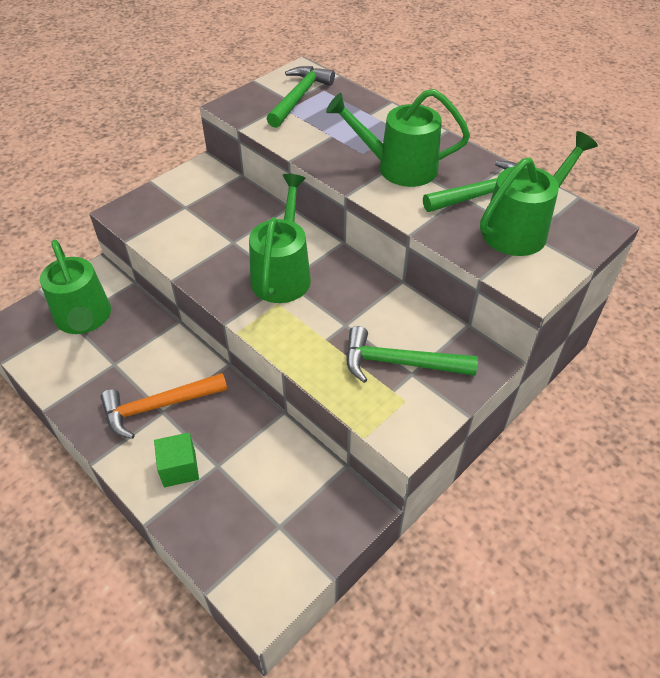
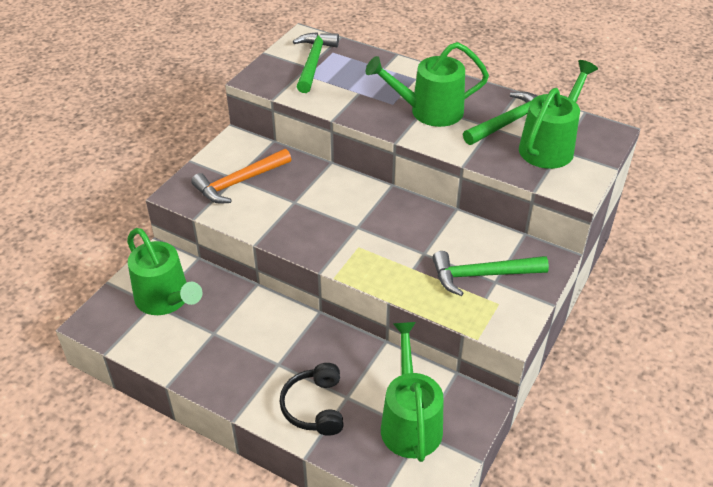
camera: 15 degrees left, 5 degrees down
(159, 406) = (273, 360): orange hammer -> orange hammer (240, 182)
(179, 468) = (315, 407): green cube -> black headphones
(283, 273) = (351, 221): green watering can -> green watering can (410, 421)

